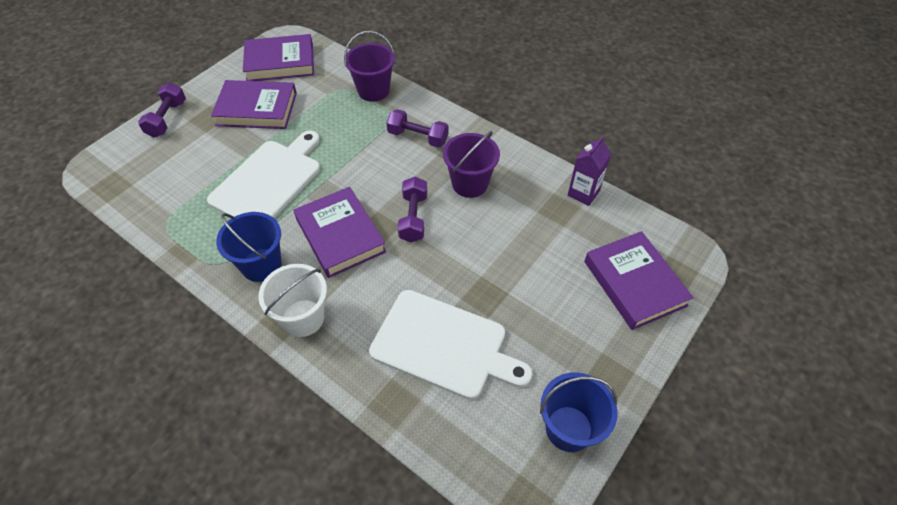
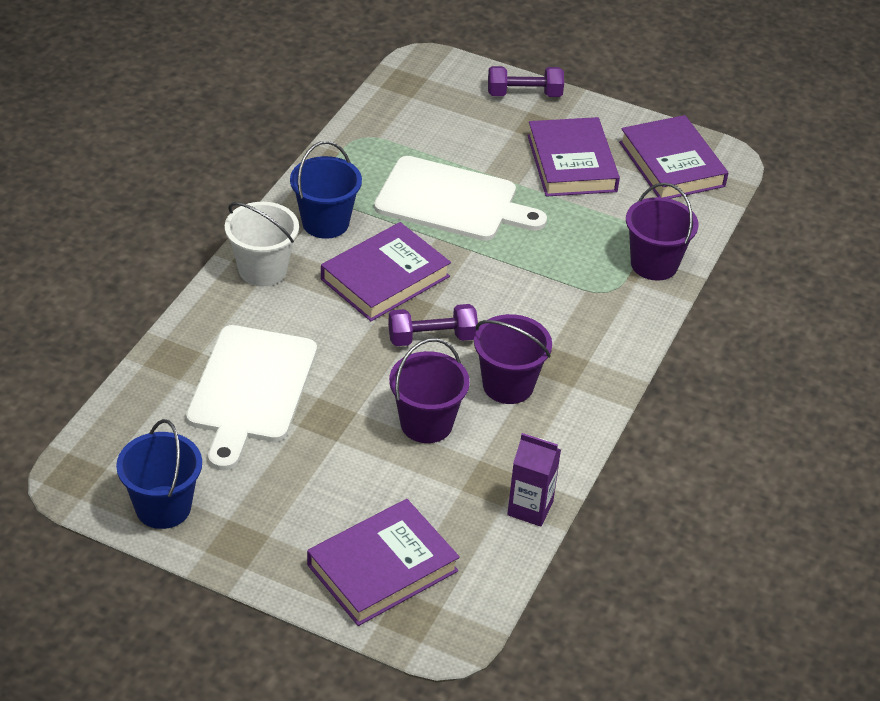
camera: 75 degrees right, 10 degrees down
(418, 137) = (577, 322): purple dumbbell -> none
(499, 235) = (426, 423): none -> purple bucket

